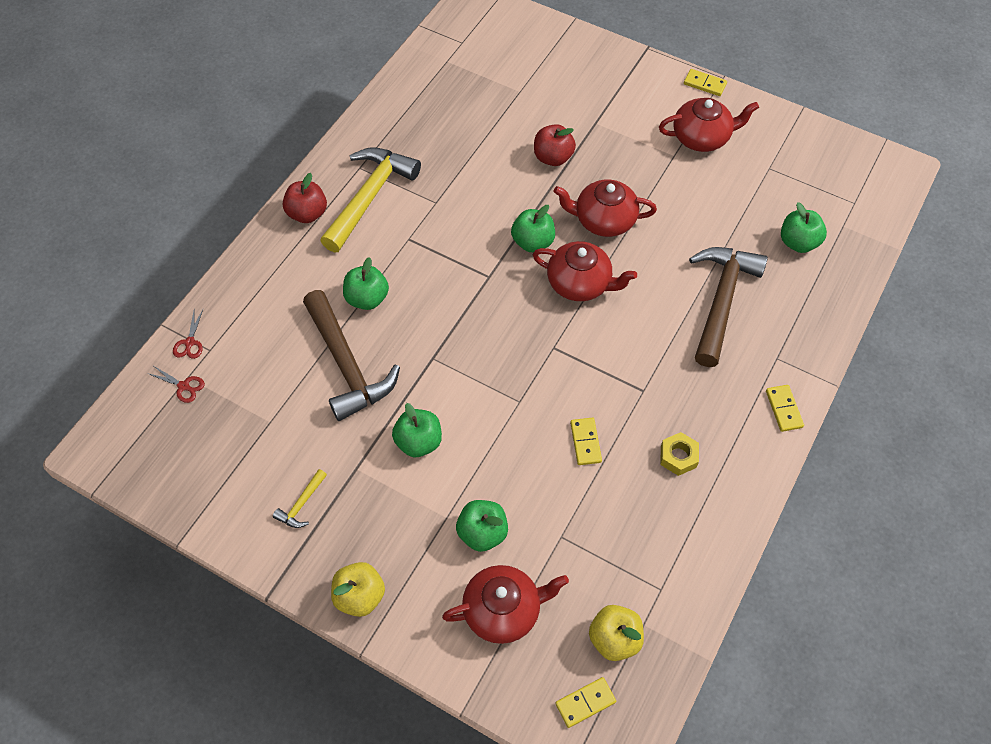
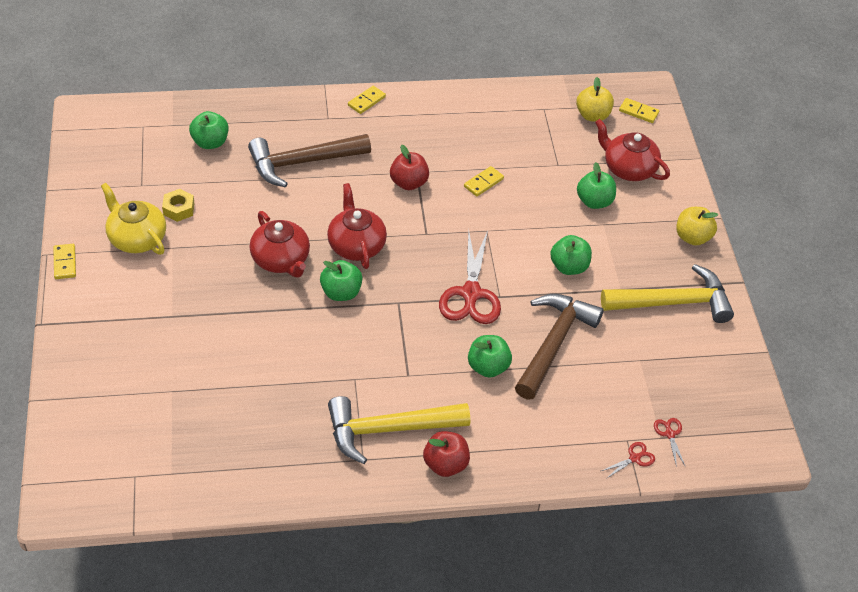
camera: 130 degrees left, 10 degrees down
(301, 504) = (673, 302): yellow hammer -> yellow hammer, size x2.36
(453, 336) = (471, 294): none -> red scissors
(553, 157) = (238, 325): red apple -> red apple (408, 183)
(678, 456) = (450, 135): yellow nut -> yellow nut (179, 209)
(701, 137) = (137, 238): red teapot -> yellow teapot

